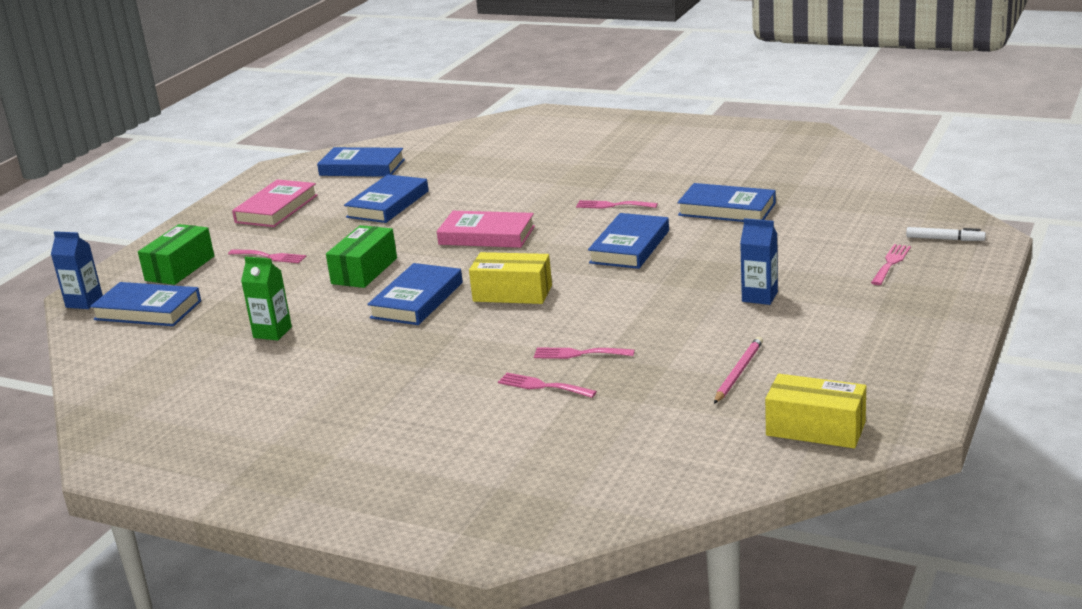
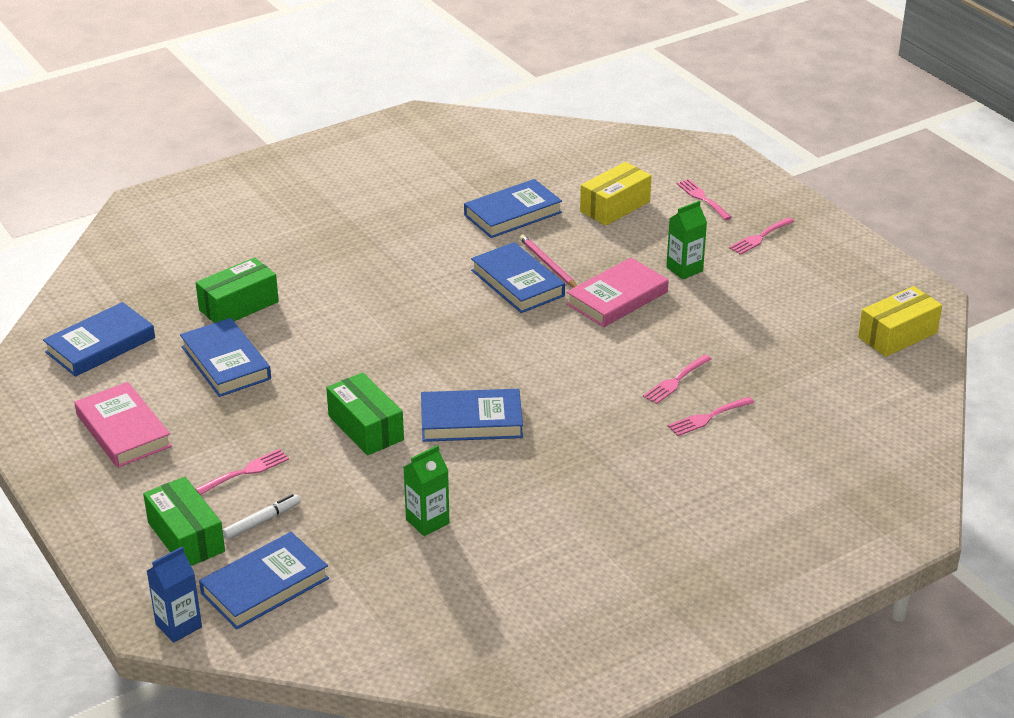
camera: 60 degrees left, 10 degrees up
(417, 300) = (471, 421): blue book -> blue book turned 60 degrees counterclockwise
(460, 182) = (239, 306): none -> green box
(486, 235) = (387, 338): pink book -> pink book (617, 298)
(512, 293) = (526, 370): yellow box -> yellow box (615, 206)
(612, 205) = (422, 256): pink fork -> pink fork (759, 237)
(738, 372) = (788, 329): pink pencil -> pink pencil (548, 264)
(759, 297) = (684, 269): blue carton -> green carton
(945, 239) = (694, 162): white marker -> white marker (262, 521)

